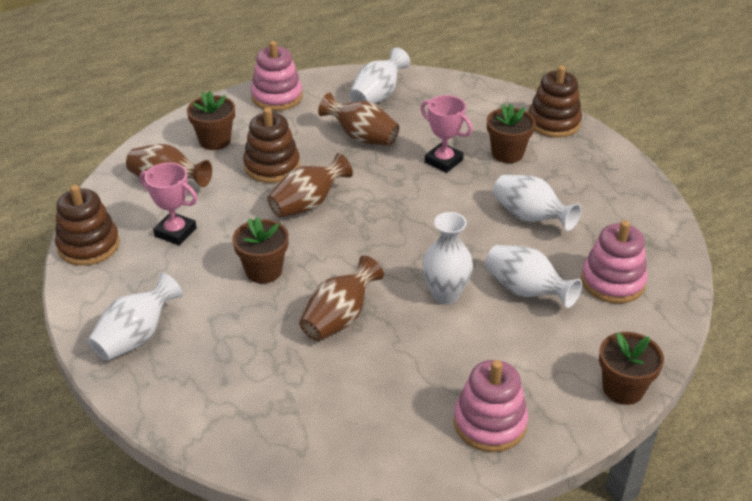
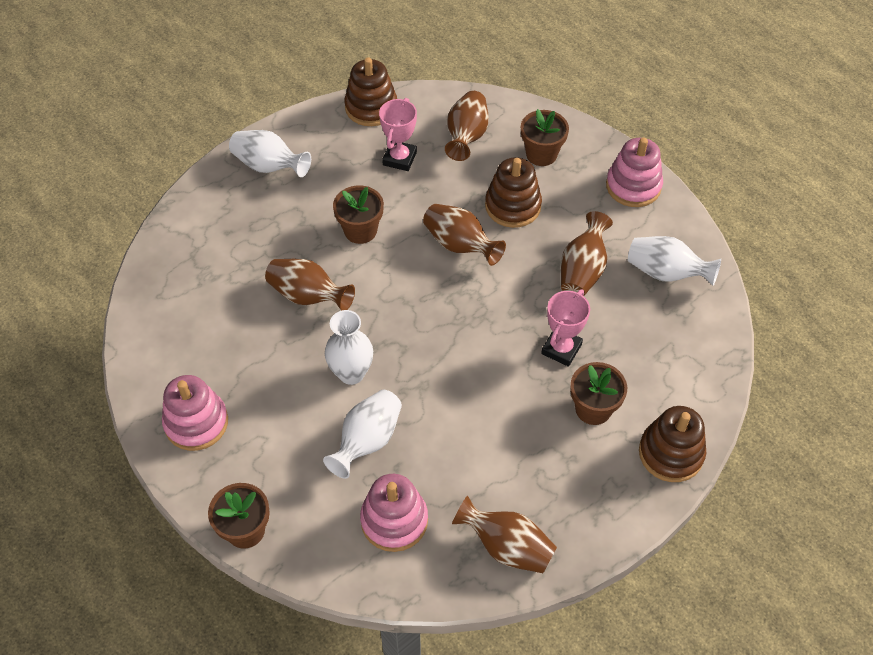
camera: 80 degrees right, 15 degrees up
(530, 217) = (483, 438): white vase -> none
(638, 218) = (507, 547): none -> brown vase

